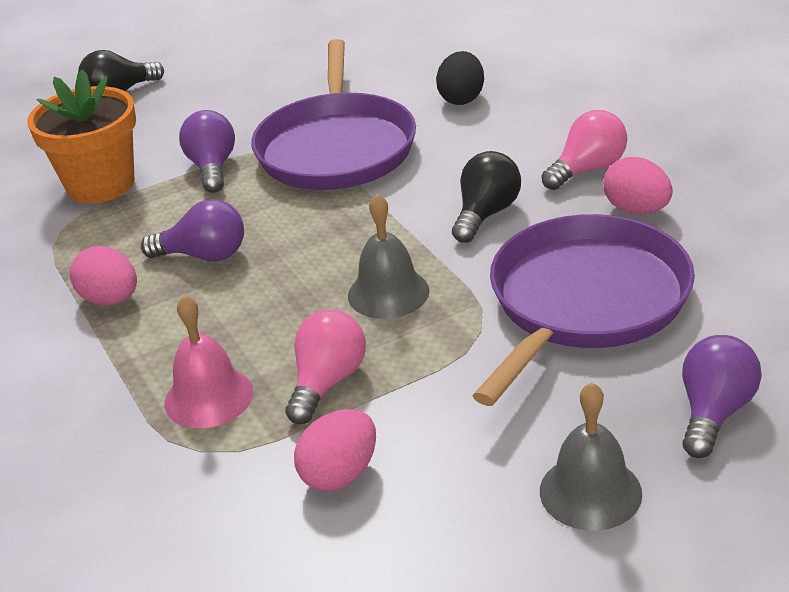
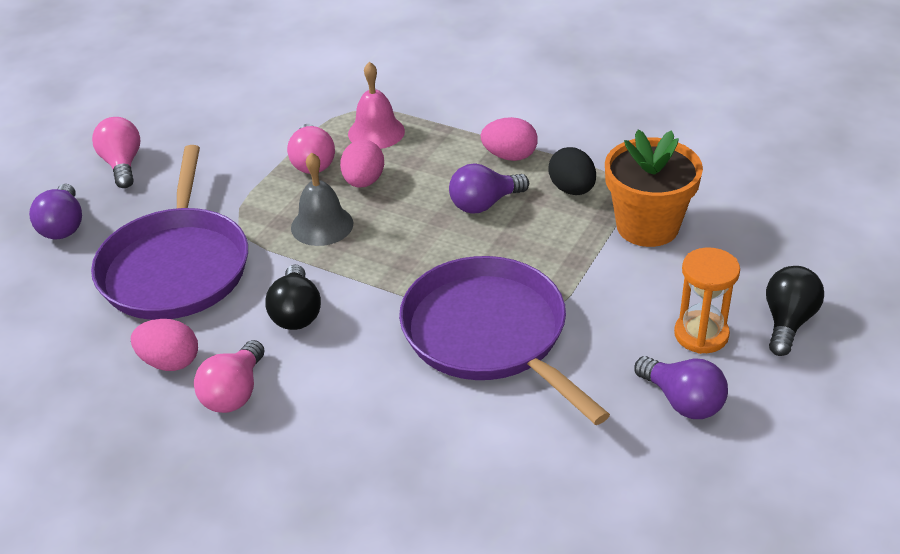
camera: 145 degrees right, 5 degrees up
(186, 103) = (701, 334): none -> orange hourglass
(212, 168) = (575, 274): purple light bulb -> purple light bulb (682, 401)
(340, 474) = (264, 127): pink egg -> pink egg (363, 182)
(461, 98) = (423, 446): black egg -> black egg (572, 189)
(590, 492) = (122, 164): grey bell -> pink light bulb

